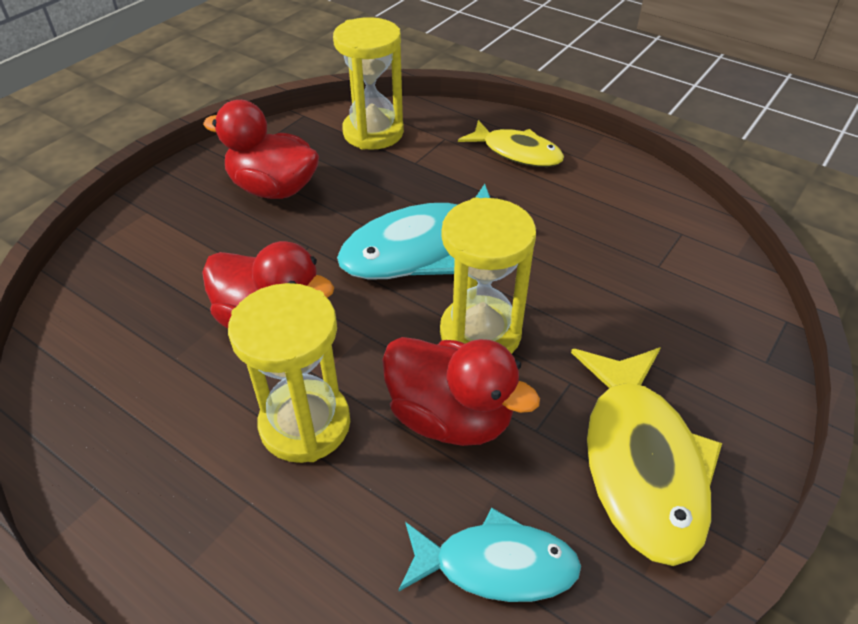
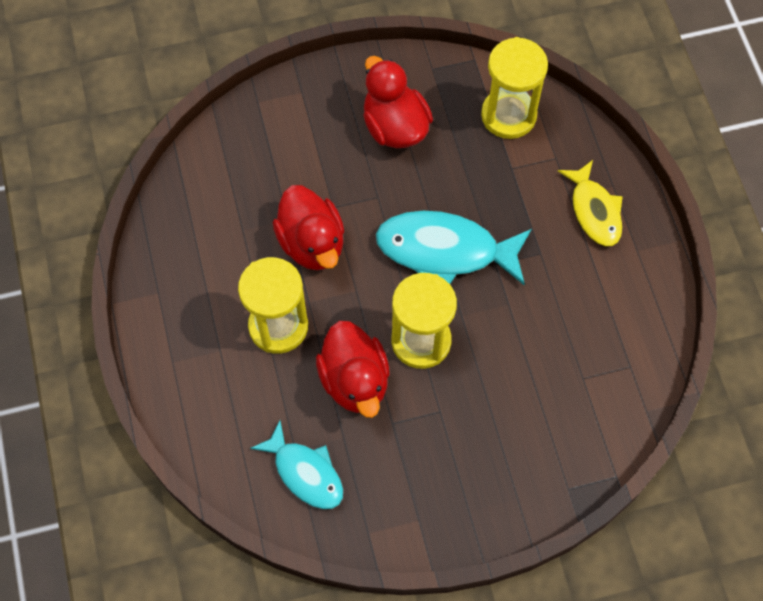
camera: 40 degrees right, 20 degrees up
(641, 463) = (427, 484): yellow fish -> none

